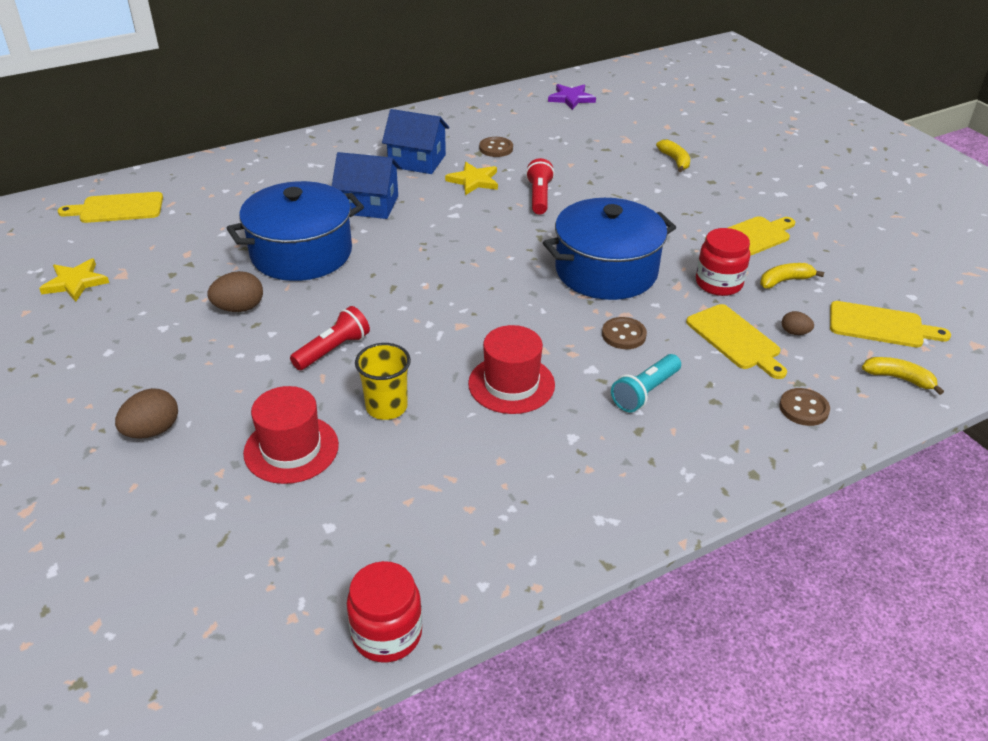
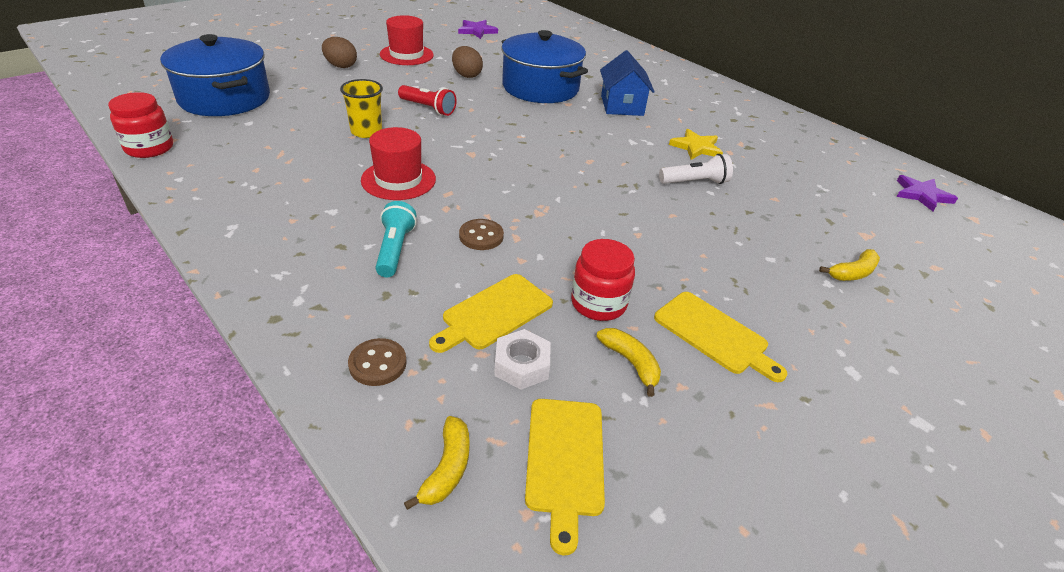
camera: 75 degrees right, 0 degrees up
(75, 282) = (477, 31): yellow star -> purple star
(117, 208) = (561, 31): yellow cutting board -> none
(291, 449) = (323, 105): red hat -> red hat (406, 55)
(417, 161) = (707, 120): blue house -> none
(496, 148) = (765, 155): brown button -> none
(539, 196) = (695, 182): red flashlight -> white flashlight
(606, 271) = (585, 224): blue pot -> blue pot (224, 98)
(645, 392) = (395, 249): turquoise flashlight -> turquoise flashlight turned 60 degrees clockwise
(794, 332) = (521, 365): brown egg -> white nut

